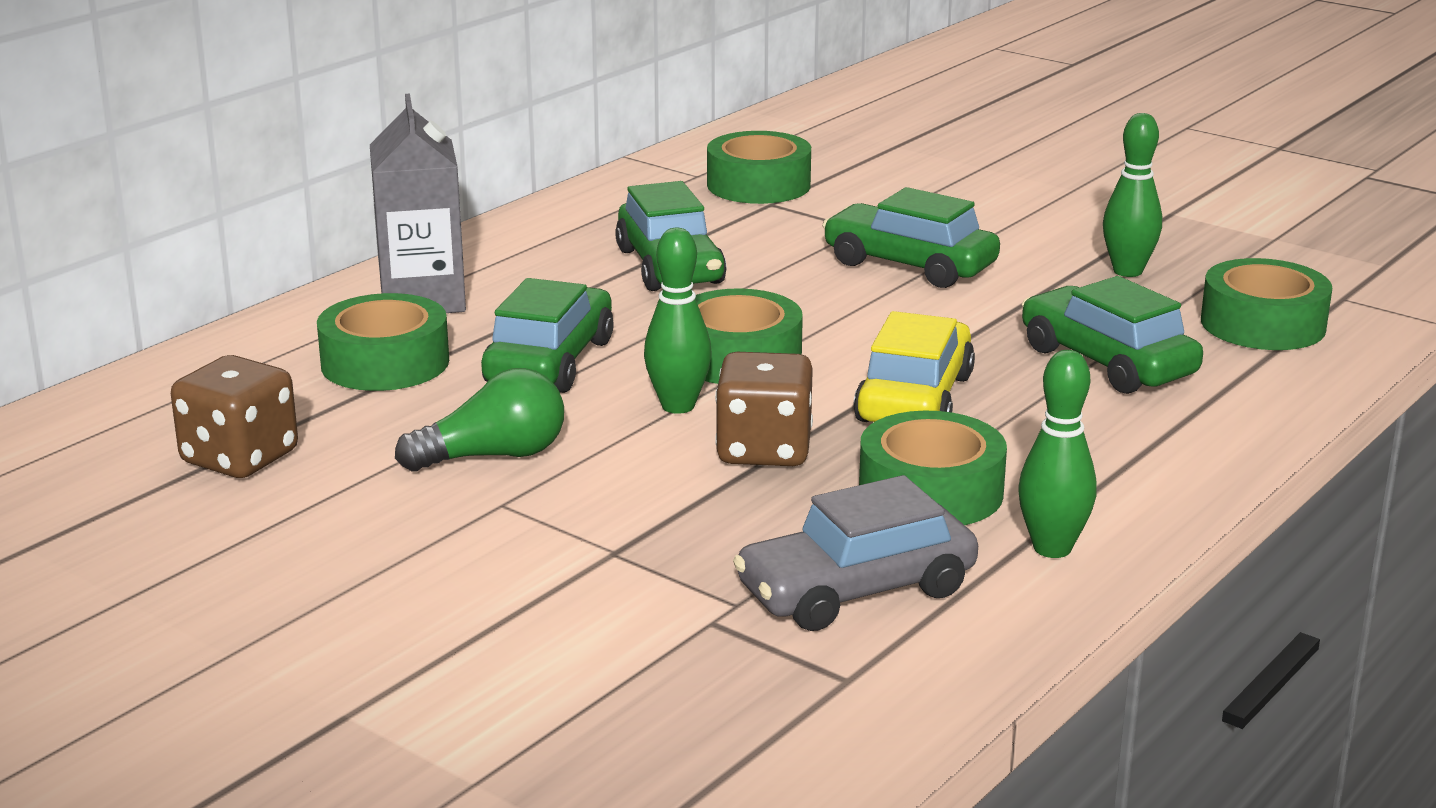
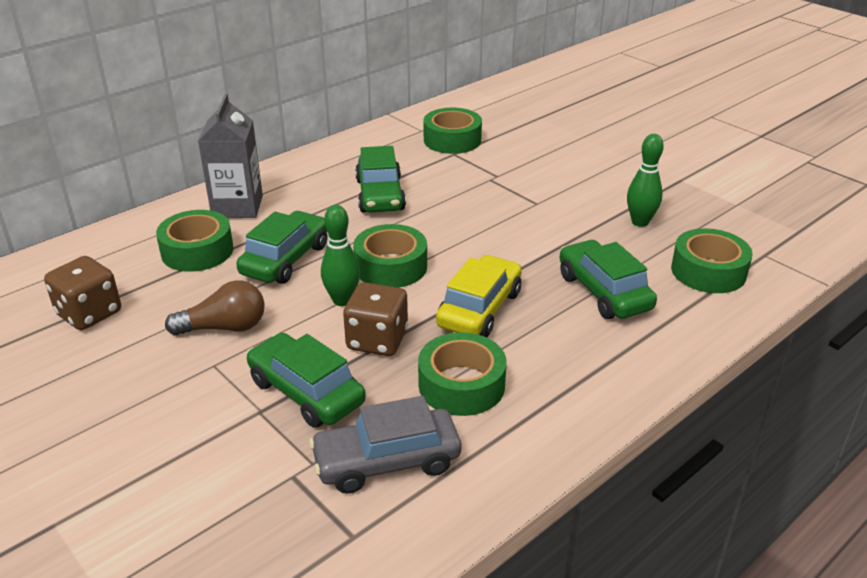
camera: 10 degrees right, 10 degrees up
(493, 456) = (224, 327): green light bulb -> brown light bulb
(909, 265) = (514, 206): green car -> green car (306, 392)
(1052, 548) = (518, 441): green bowling pin -> none

